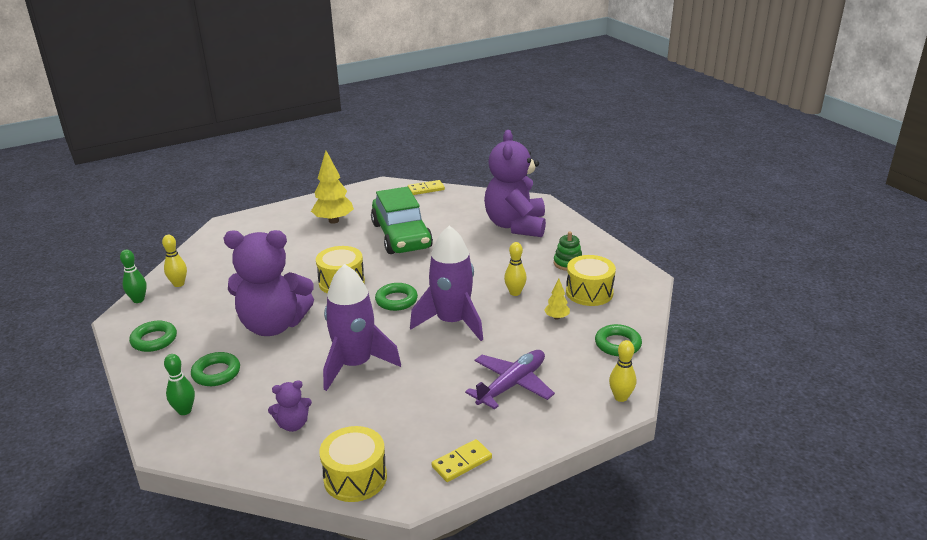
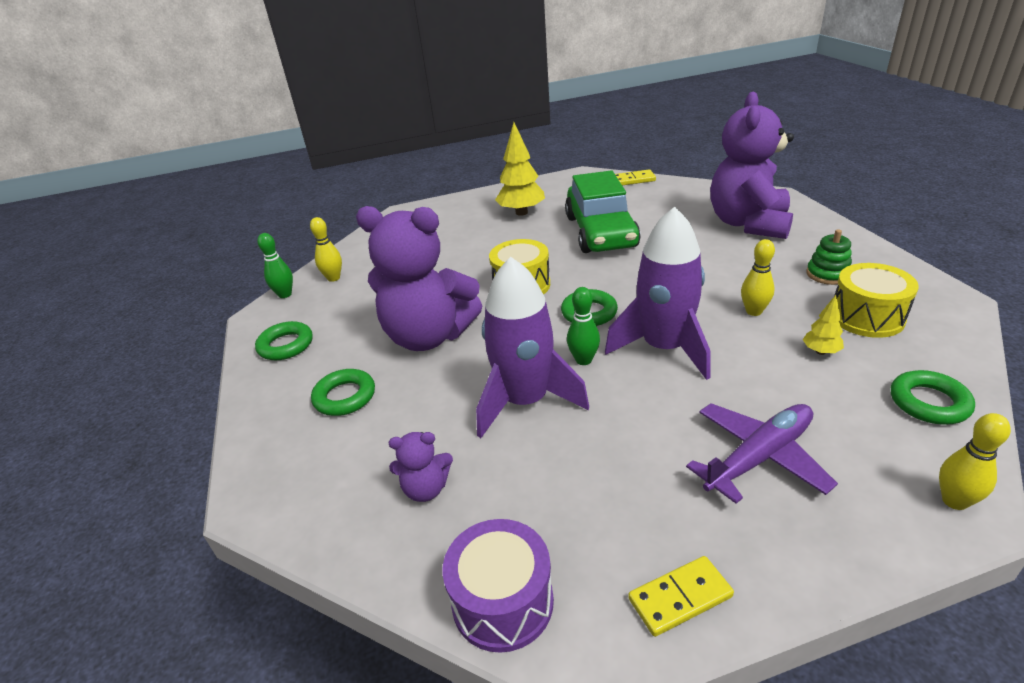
camera: 15 degrees right, 5 degrees up
(184, 411) = (291, 449): green bowling pin -> green bowling pin (583, 360)
(355, 478) = (502, 601): yellow drum -> purple drum

